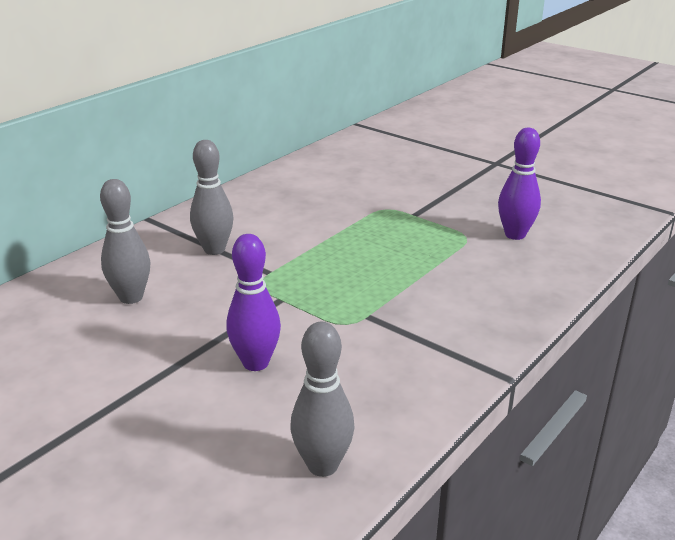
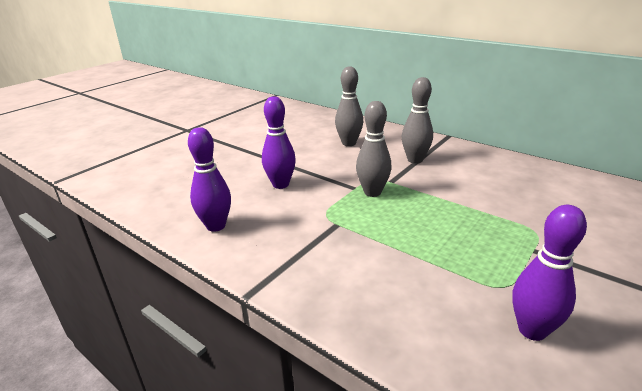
camera: 90 degrees right, 0 degrees up
(322, 465) = (181, 211): grey bowling pin -> grey bowling pin (372, 192)
(369, 419) = (216, 226): none -> purple bowling pin

